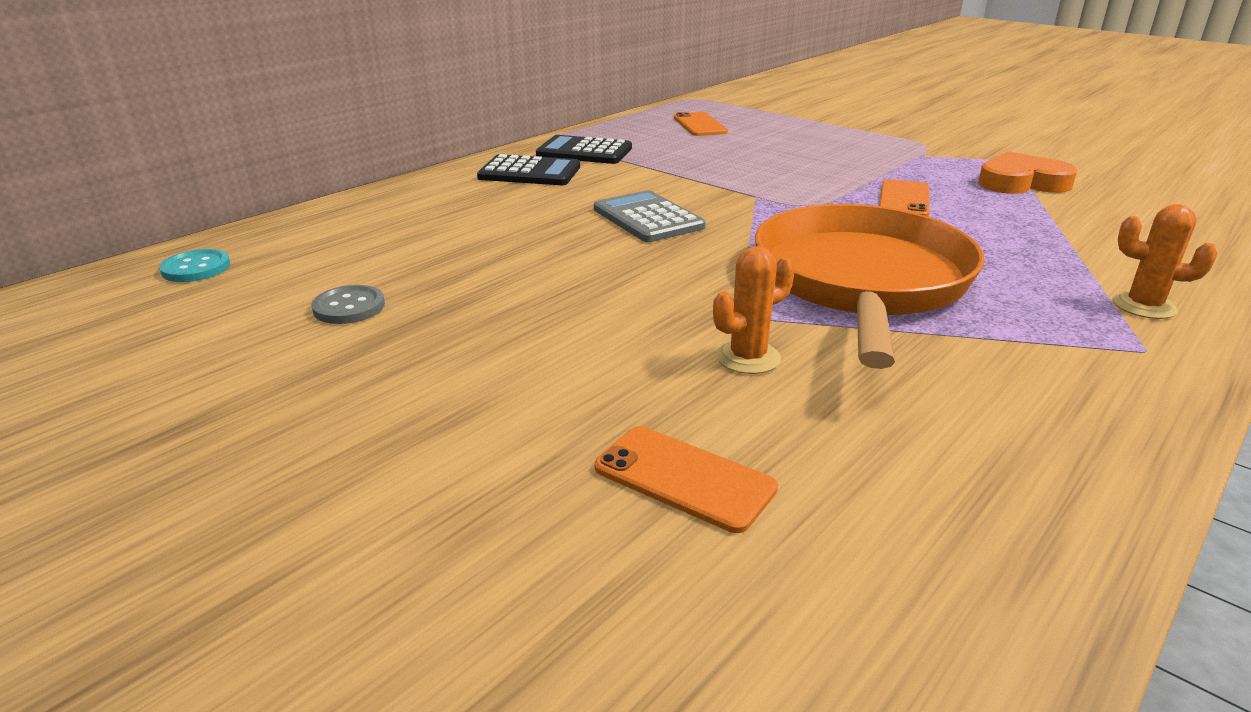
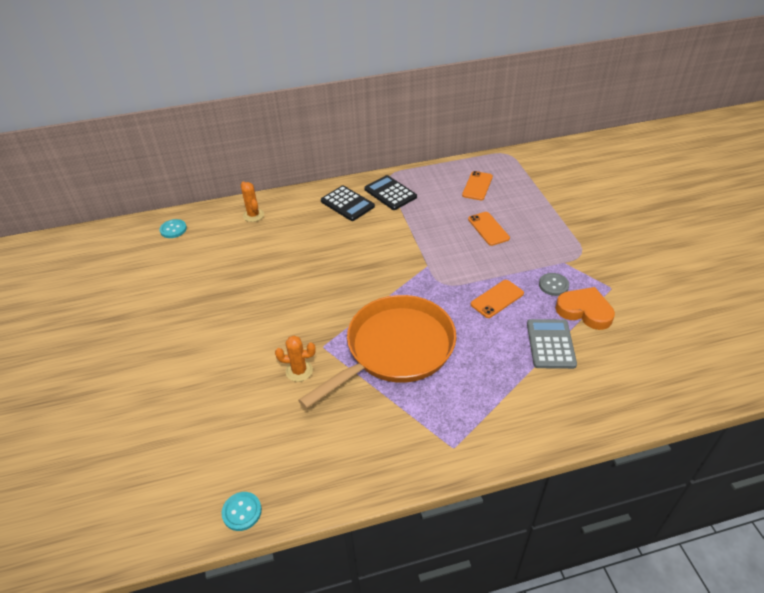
camera: 35 degrees right, 15 degrees up
(349, 307) = (201, 277): grey button -> grey button (553, 285)
(648, 218) = (359, 263): grey calculator -> grey calculator (550, 344)
(684, 478) = (220, 413): orange phone -> orange phone (488, 229)
(1004, 623) = (242, 512): none -> turquoise button
(1144, 306) = (496, 425): orange cactus -> orange cactus (253, 215)

